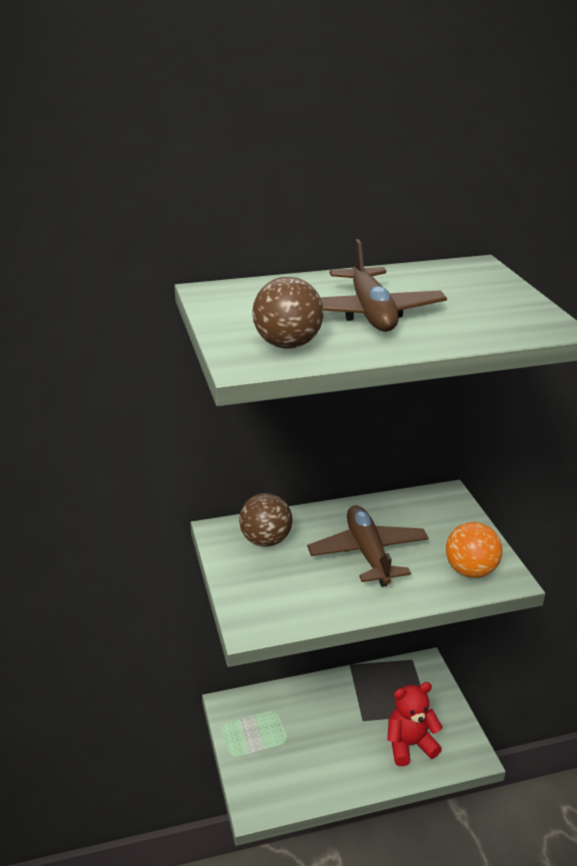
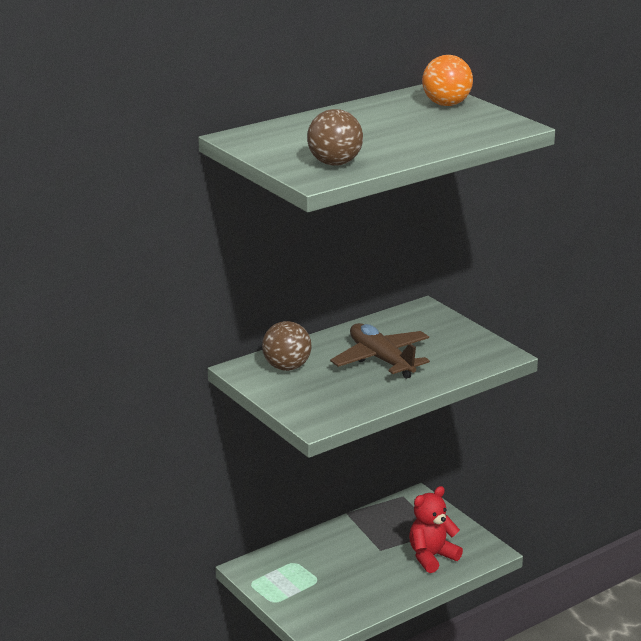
camera: 20 degrees left, 5 degrees down
(370, 313) = (377, 135): brown plane -> none
(470, 571) = (472, 355): orange ball -> orange ball (446, 104)

